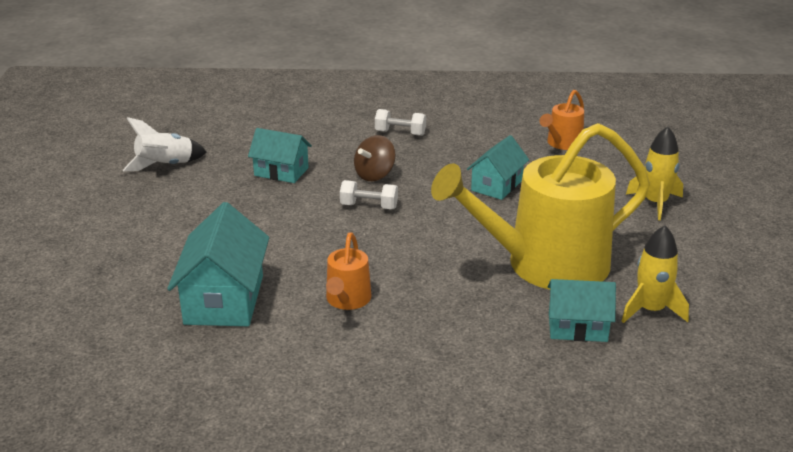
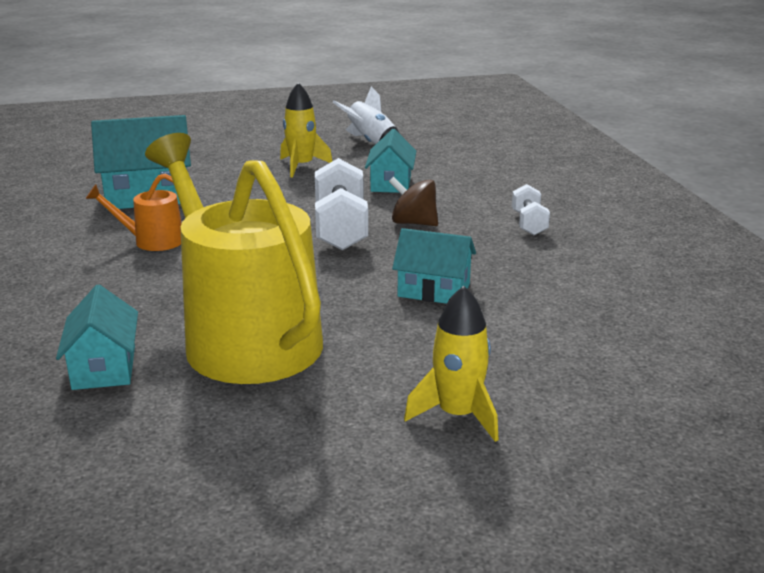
camera: 75 degrees right, 5 degrees down
(369, 206) = (340, 229): white dumbbell -> white dumbbell, size x1.77
(562, 143) = (598, 326): orange watering can -> none
(651, 310) = (145, 420): yellow rocket -> yellow rocket (301, 166)

